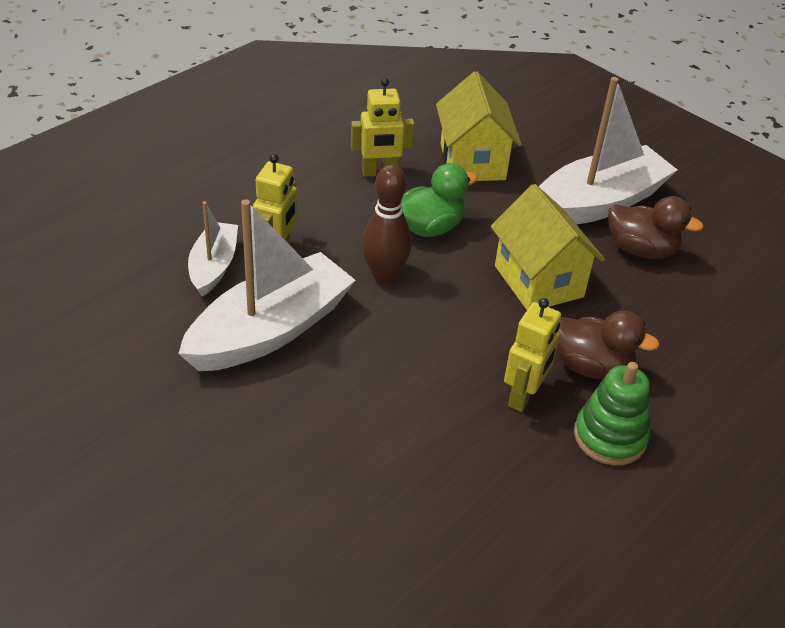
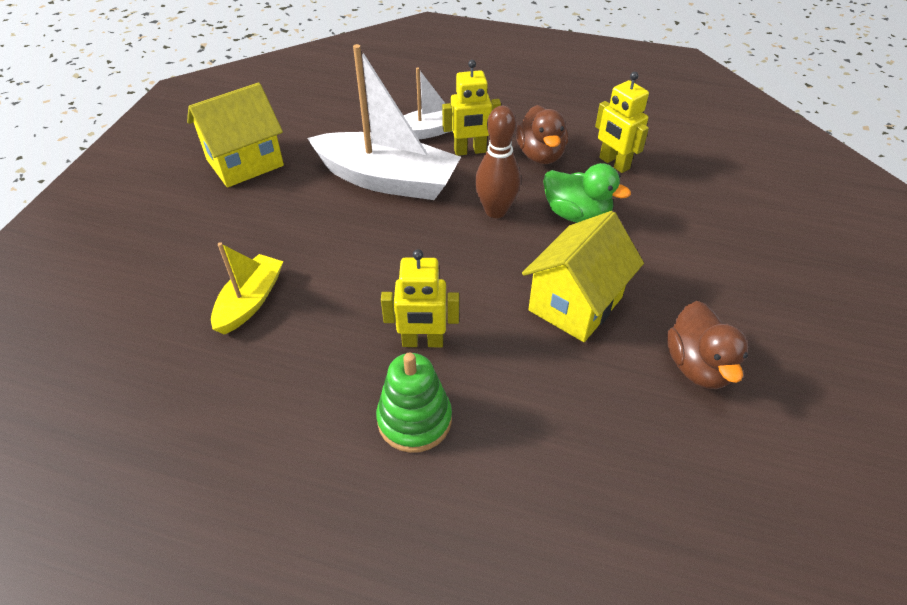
camera: 65 degrees right, 5 degrees up
(383, 510) = (250, 301): none -> yellow boat
(472, 162) = (691, 208): yellow house -> yellow house (245, 163)
(591, 366) = (495, 377): brown duck -> brown duck (540, 155)
(598, 203) = (732, 310): white boat -> none

